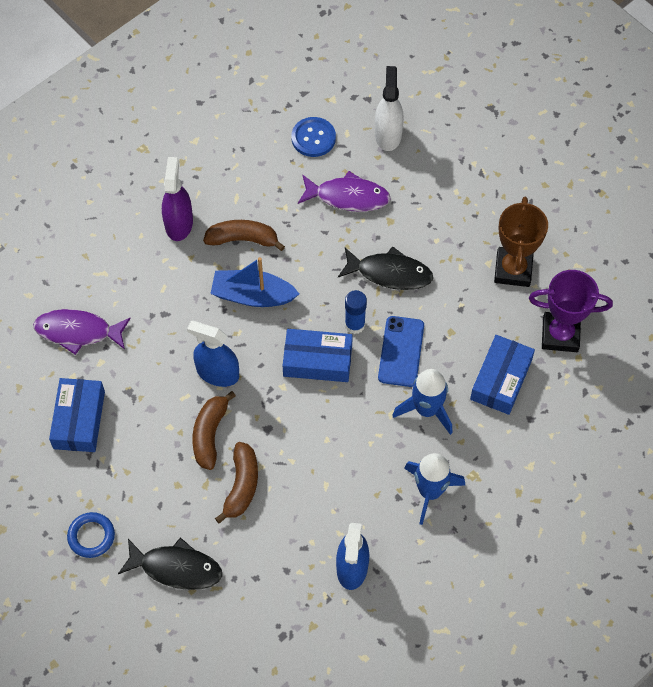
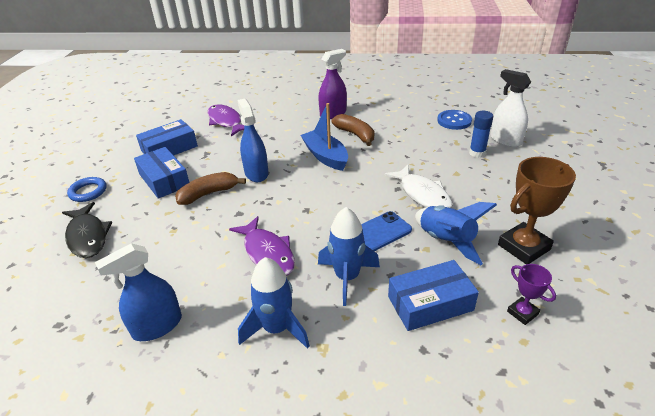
camera: 50 degrees right, 25 degrees down
(241, 485) = (182, 227): brown banana -> none
(317, 361) = (316, 204): blue box -> blue box (164, 180)
(348, 197) = (442, 150): purple fish -> purple fish (267, 253)
(354, 325) = (364, 203): blue glue stick -> blue glue stick (477, 153)
(388, 134) = (505, 140): white spray bottle -> white spray bottle turned 90 degrees counterclockwise
(390, 273) = (422, 194): black fish -> white fish
(457, 311) = (446, 241): none -> blue rocket
(560, 335) = (522, 313): purple trophy -> purple trophy, size x0.52

